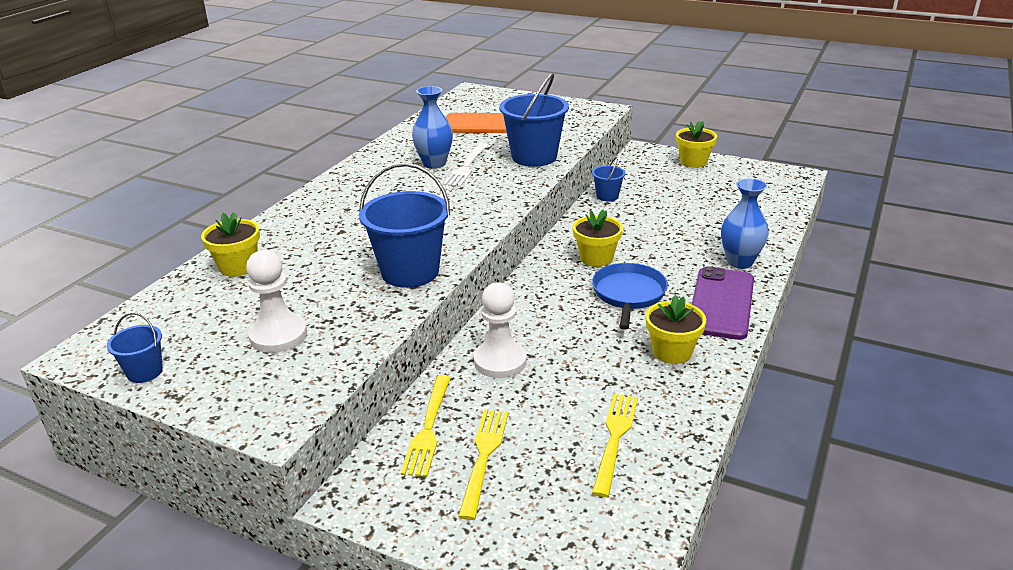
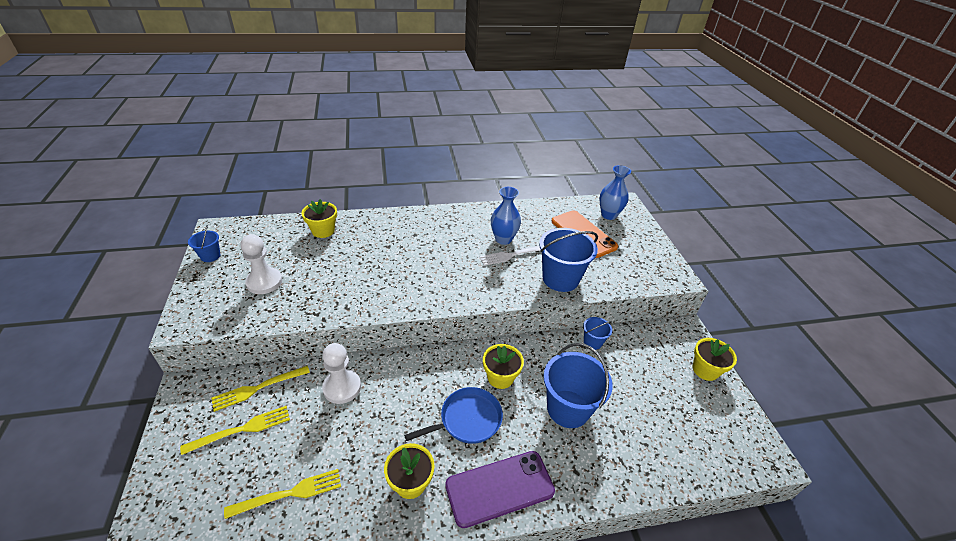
camera: 50 degrees right, 10 degrees up
(410, 272) = (362, 297): blue bucket -> blue bucket (568, 408)
(740, 262) = (573, 475): blue vase -> blue vase (608, 215)

